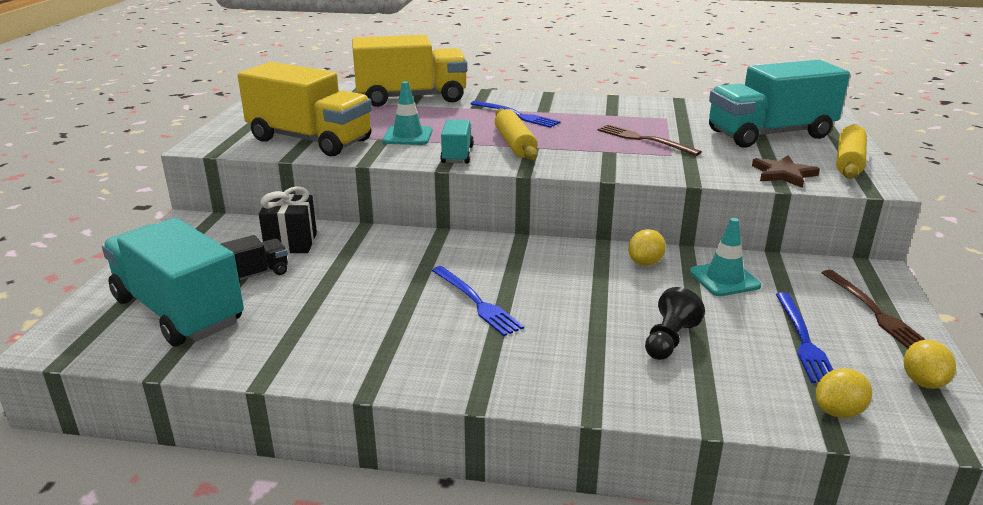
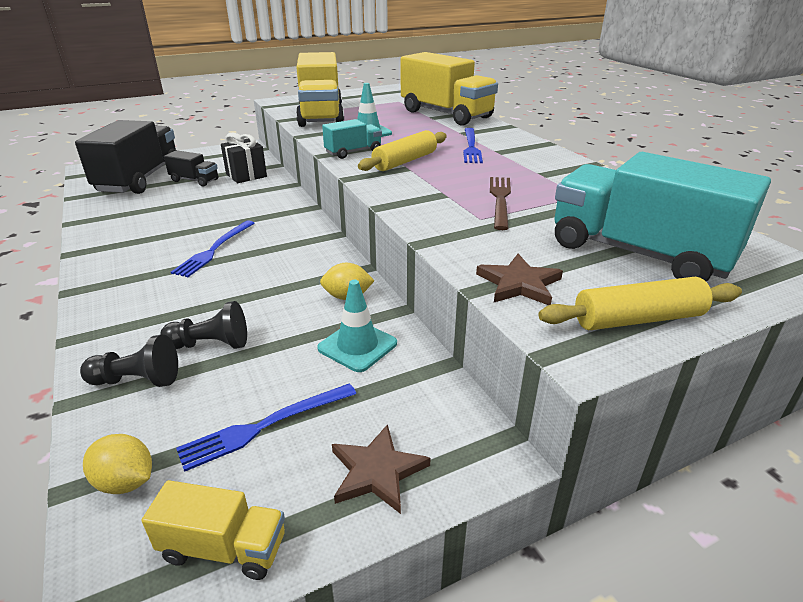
camera: 55 degrees right, 5 degrees up
(178, 311) = (140, 179): turquoise truck -> black truck
(700, 386) = (137, 380): none -> black pawn
(874, 312) = (377, 471): brown fork -> brown star
(923, 382) = (224, 548): yellow lemon -> yellow truck

